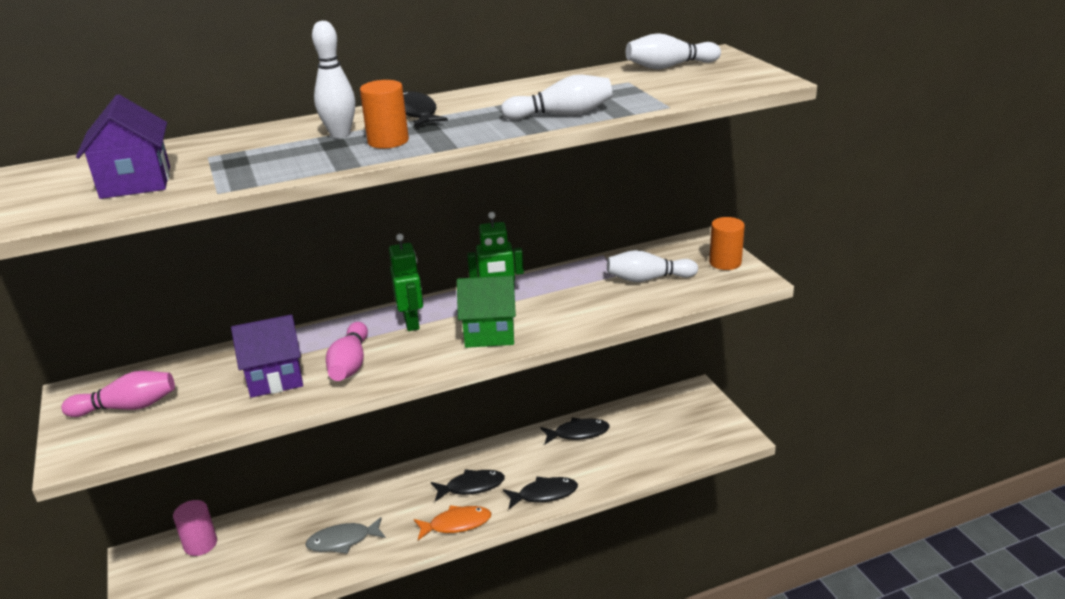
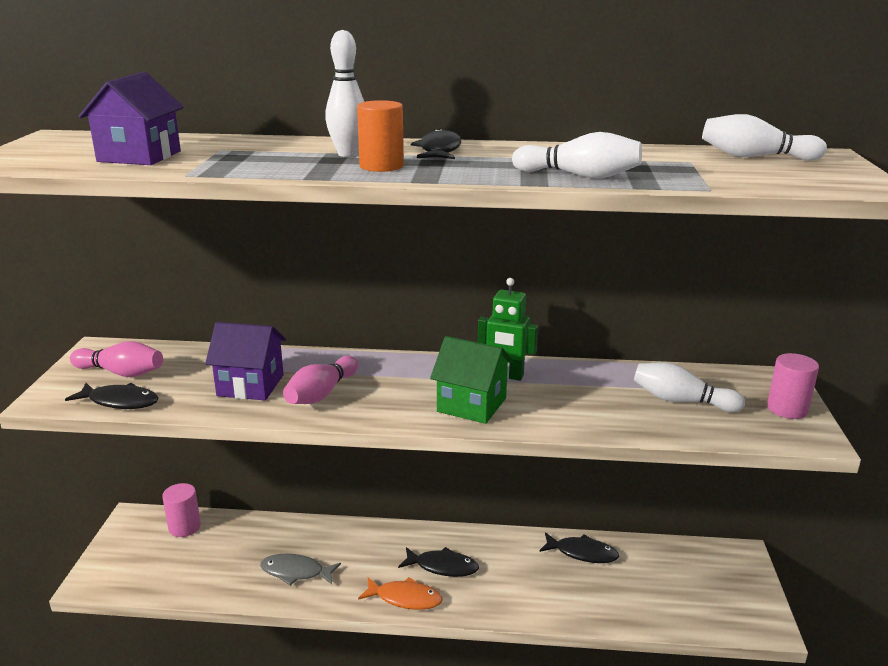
camera: 25 degrees right, 5 degrees down
(412, 322) = (407, 373): green robot -> none
(544, 494) = (508, 603): black fish -> black fish (120, 402)
(725, 262) = (787, 409): orange cylinder -> pink cylinder

